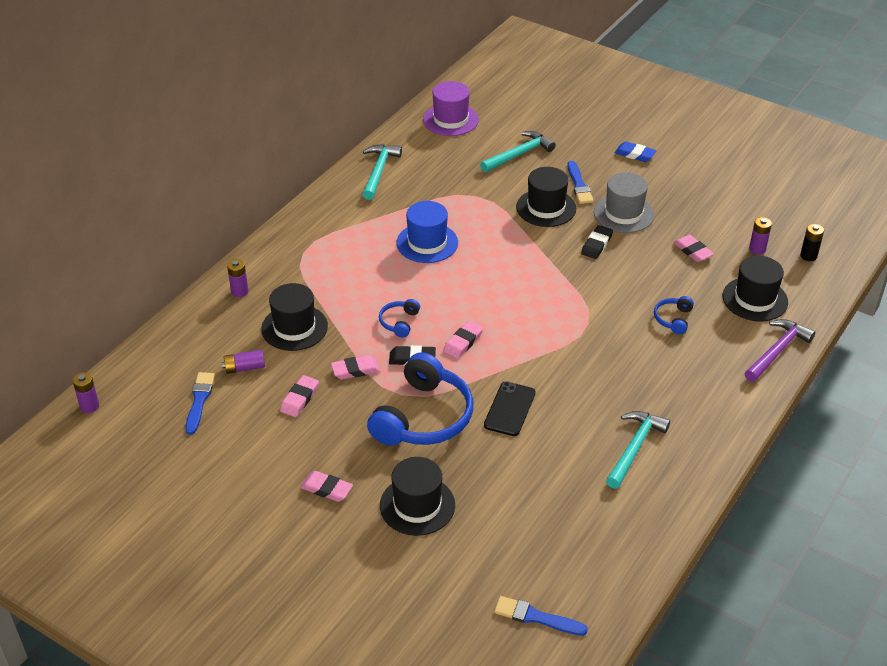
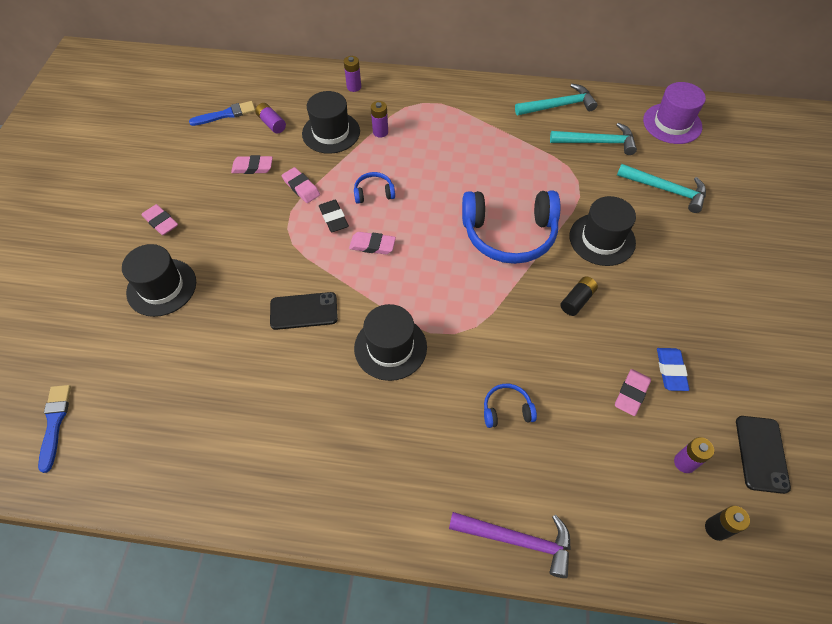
camera: 65 degrees right, 15 degrees up
(89, 406) = (196, 65): purple battery -> purple battery (380, 132)
(326, 489) = (161, 222): pink eraser -> pink eraser turned 45 degrees counterclockwise
(423, 417) = (266, 252): blue headphones -> blue headphones (509, 234)
(427, 243) = (487, 172): blue hat -> none
(579, 185) = (658, 253): blue brush -> none
(596, 245) = (577, 300): black eraser -> black battery
(623, 214) = (644, 307): grey hat -> none
(634, 448) = (296, 435): turquoise hammer -> turquoise hammer (597, 142)
(635, 154) = (752, 284): blue eraser -> blue eraser (671, 370)
(755, 299) = (593, 487): black hat -> black hat (390, 347)
(767, 213) = (761, 454): none -> black phone

